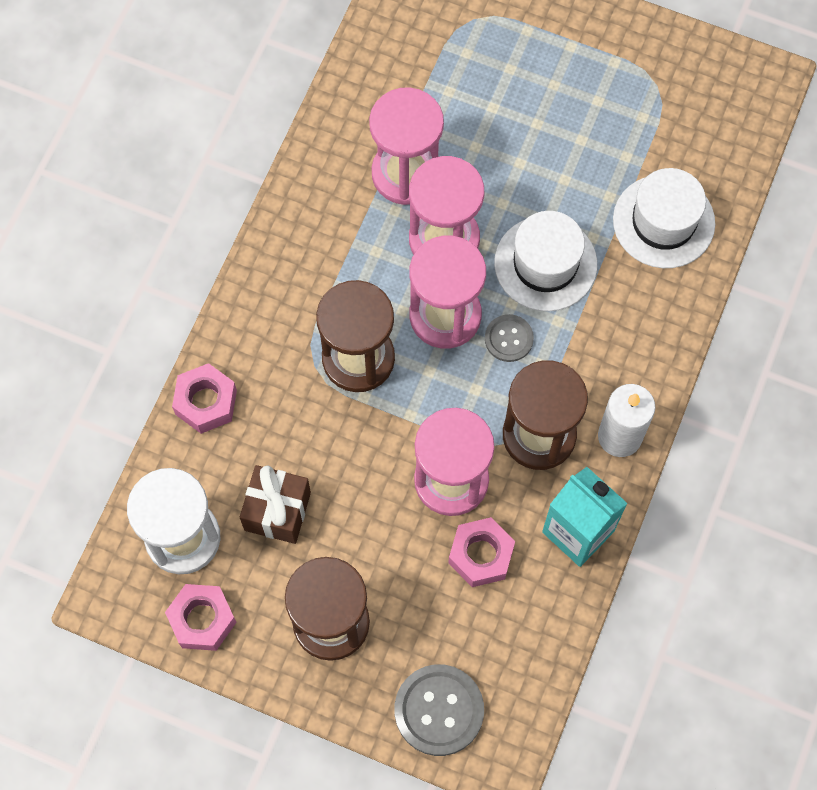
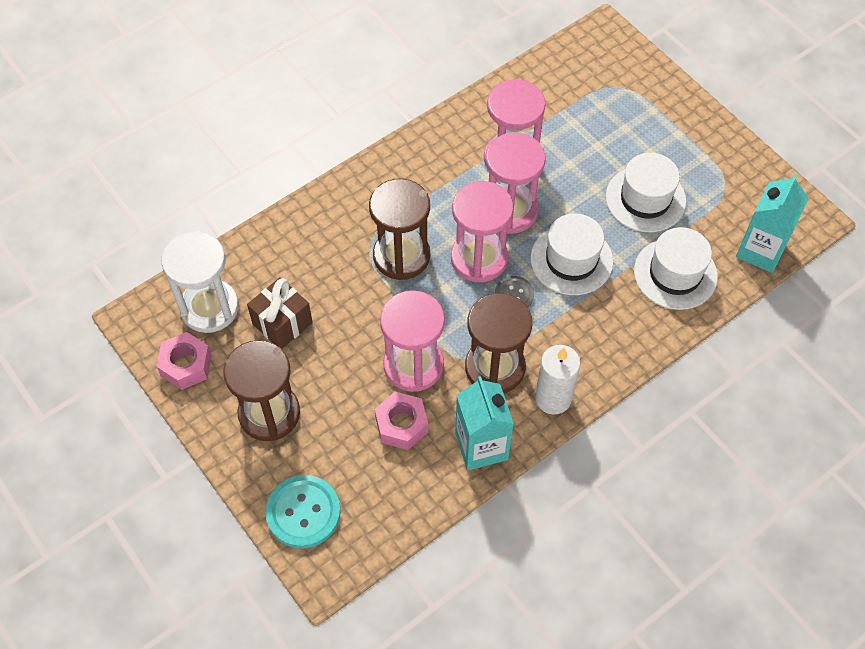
camera: 30 degrees right, 10 degrees down
(206, 402) = (282, 233): pink nut -> none
(439, 710) = (303, 512): grey button -> turquoise button
(582, 147) = (645, 199): none -> white hat
(736, 146) = (760, 250): none -> turquoise carton

